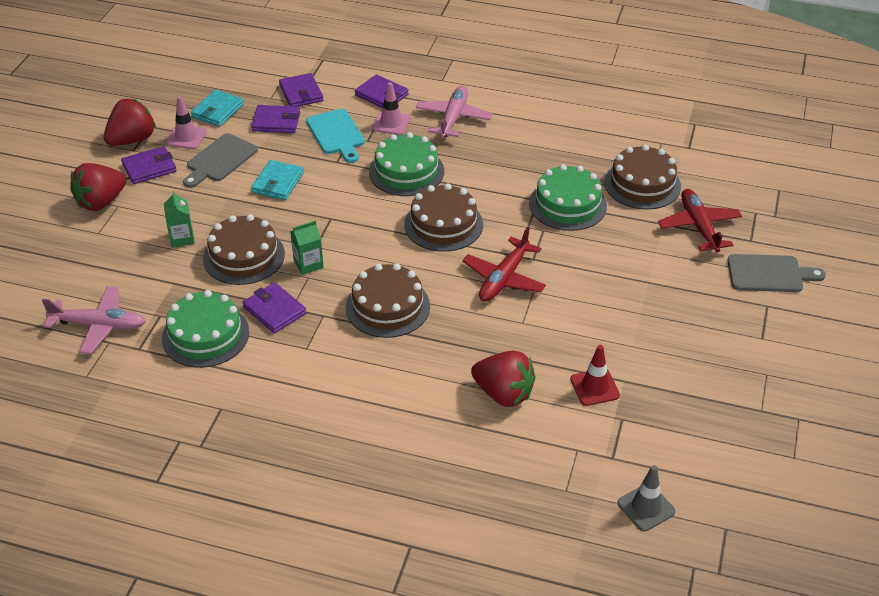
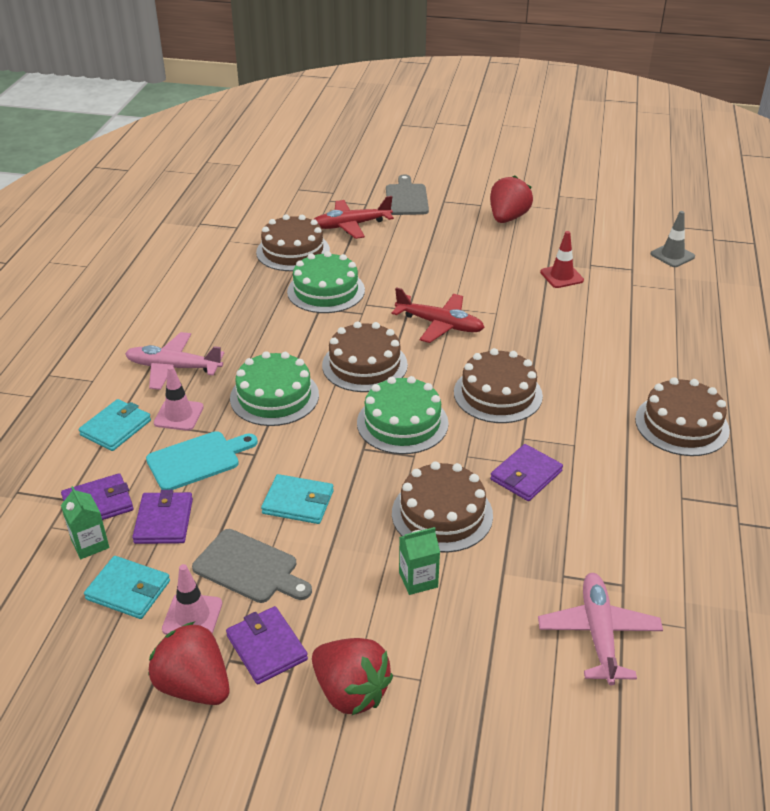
camera: 95 degrees left, 5 degrees down
(205, 335) = (581, 527): green cake -> green cake (402, 423)
(308, 264) = (445, 457): green carton -> green carton (90, 544)
(317, 433) = (681, 424): none -> brown cake
(381, 95) = (116, 428): purple wallet -> turquoise wallet
(503, 393) = (587, 320): red strawberry -> red strawberry (507, 218)

